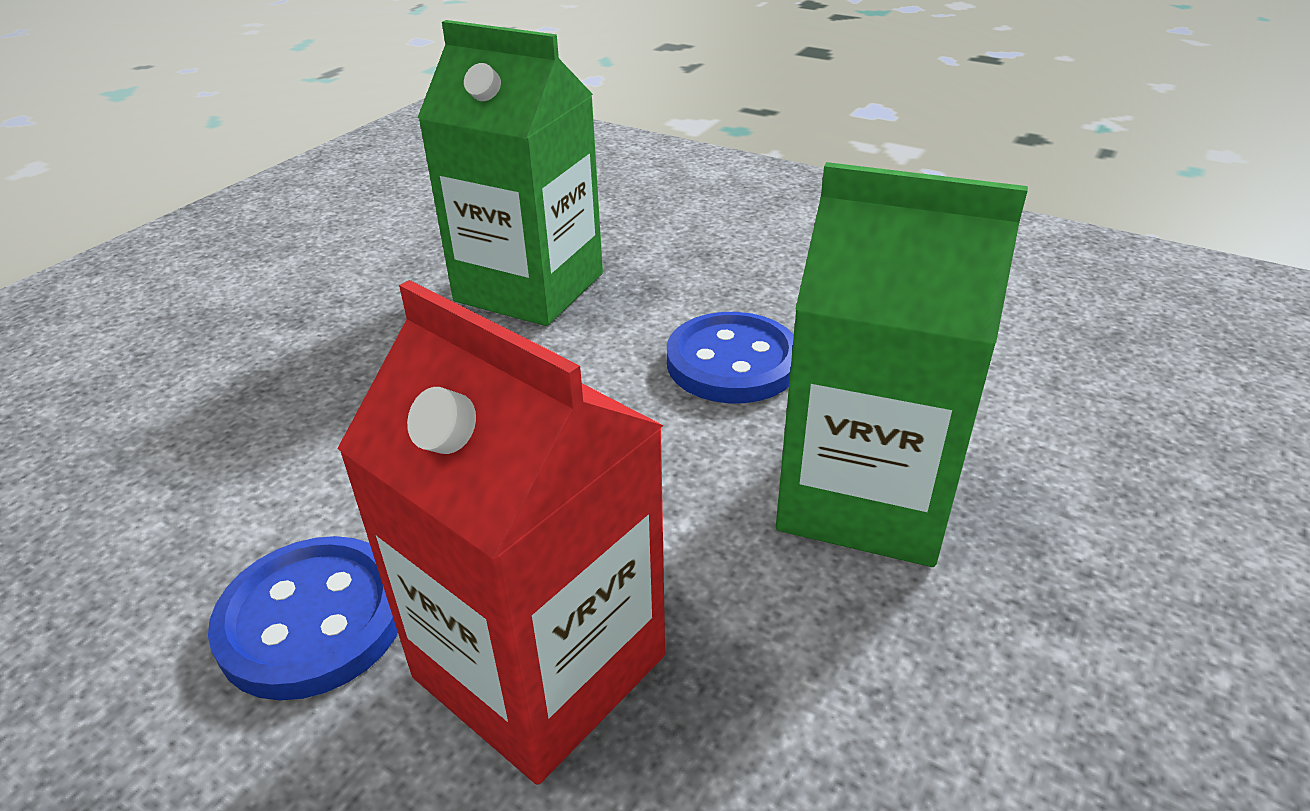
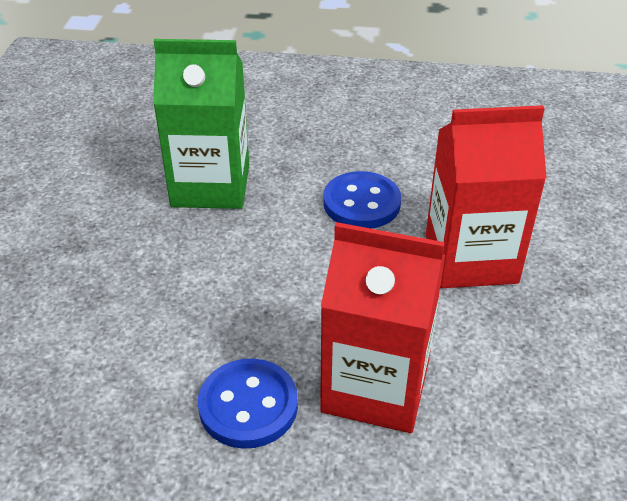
camera: 25 degrees left, 5 degrees up
(865, 497) = (470, 258): green carton -> red carton

